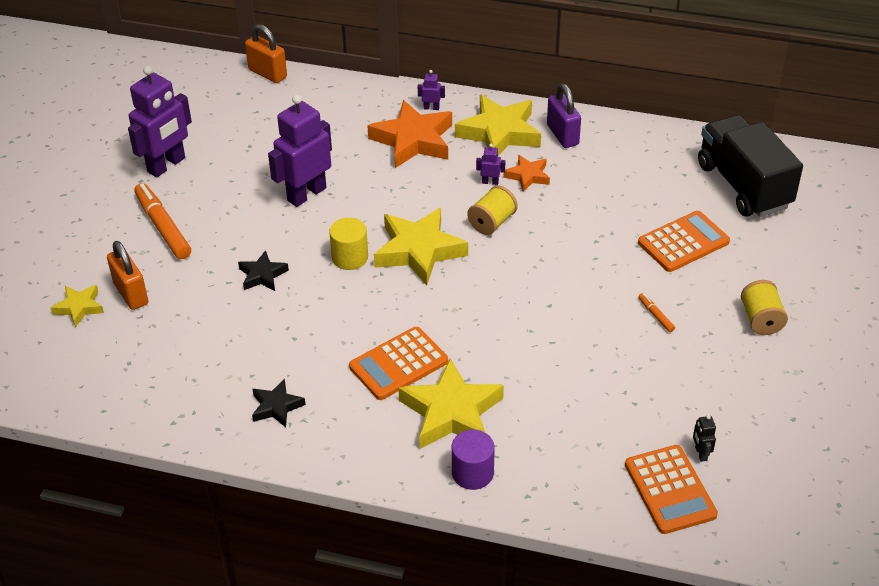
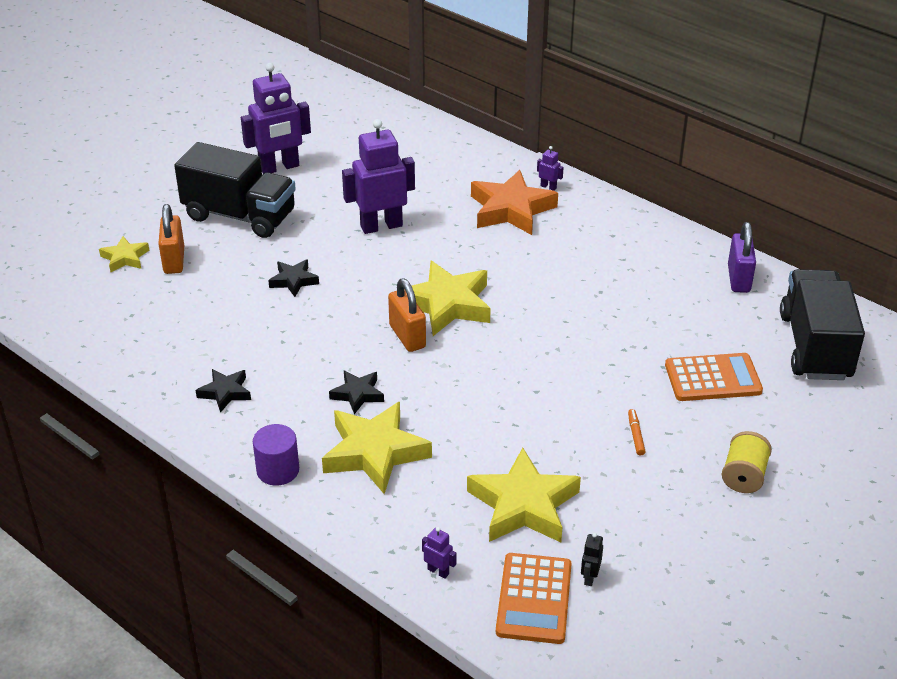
camera: 25 degrees right, 5 degrees down
(163, 227) = (240, 216): orange marker -> black truck
(267, 73) = (420, 118): orange padlock -> orange padlock (407, 336)
(350, 257) = (380, 290): yellow cylinder -> none
(398, 364) = (357, 394): orange calculator -> black star
(472, 473) = (355, 512): purple cylinder -> purple cylinder (278, 470)
(490, 182) = (557, 266): purple robot -> purple robot (438, 571)
(492, 222) = (533, 301): yellow spool -> none
(499, 133) = (598, 226): yellow star -> yellow star (523, 505)
(527, 176) = (598, 271): orange star -> none
(562, 135) = (659, 246): purple padlock -> purple padlock (738, 279)

